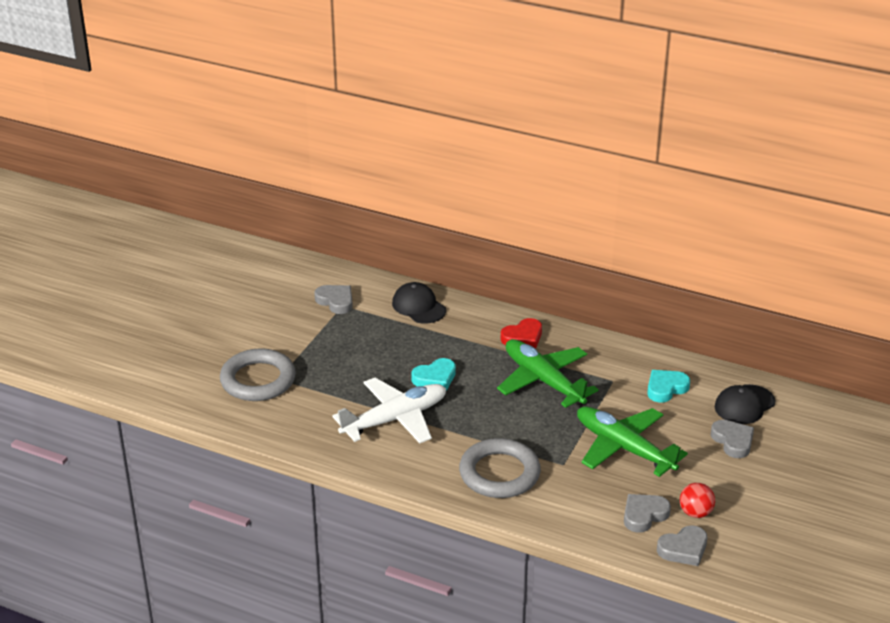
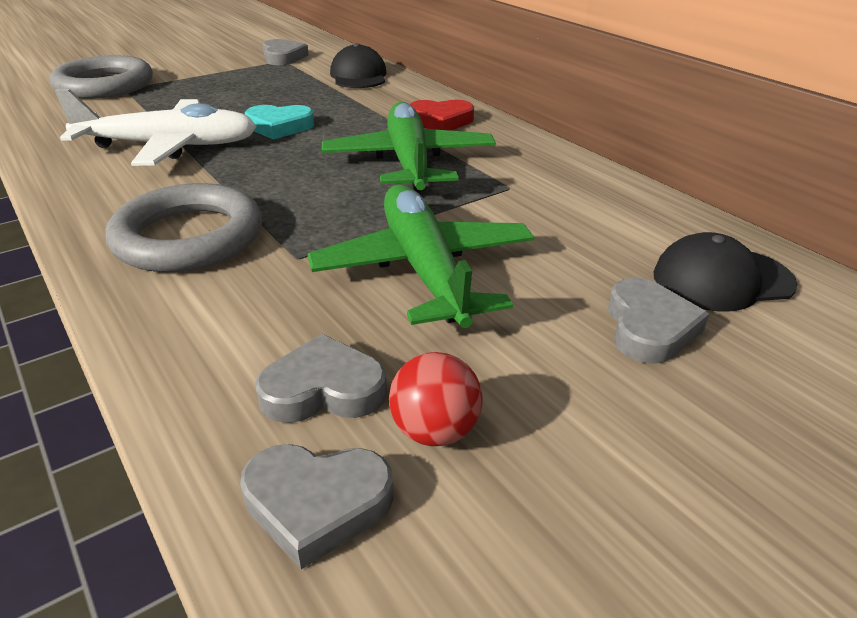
camera: 30 degrees right, 0 degrees up
(666, 388) = (588, 218): turquoise heart -> none

